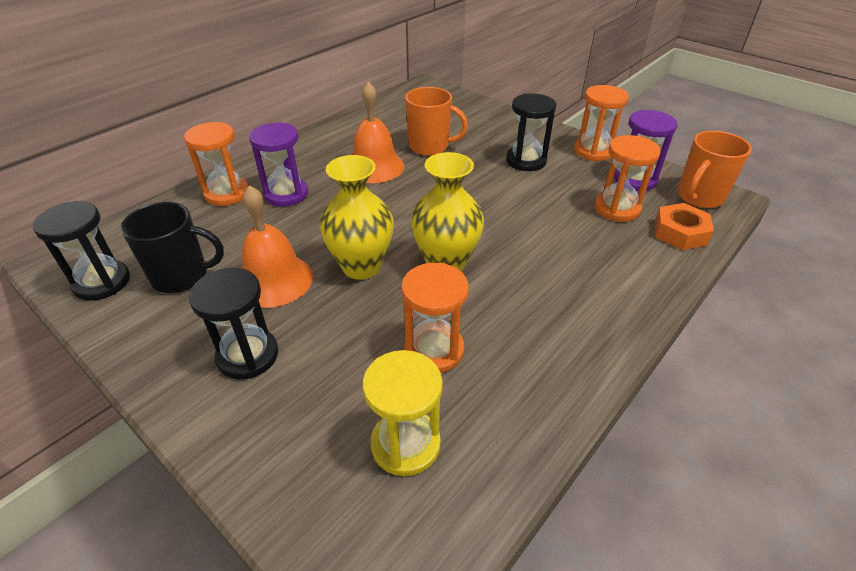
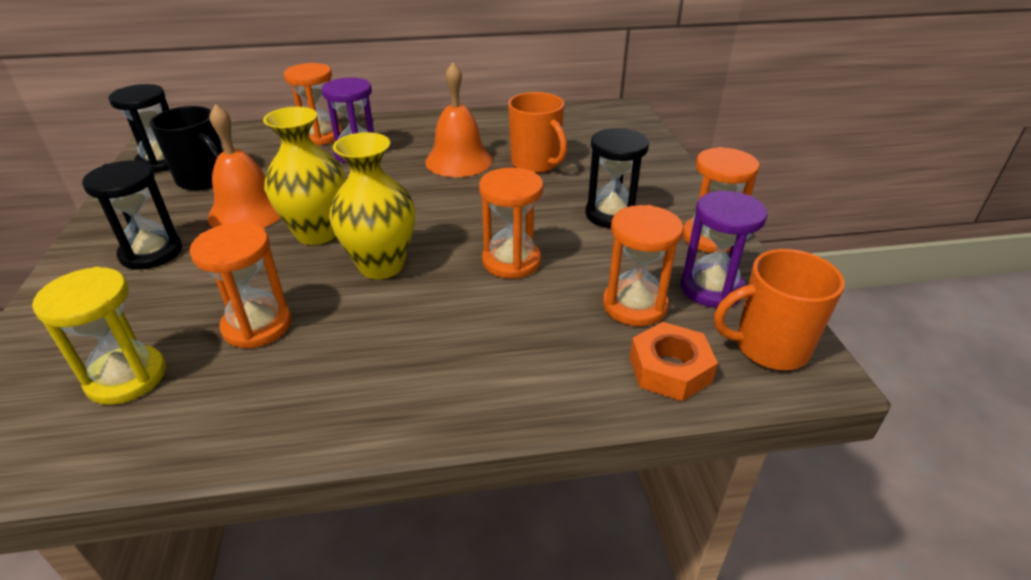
camera: 40 degrees right, 5 degrees down
(518, 217) = (511, 261): none -> orange hourglass

